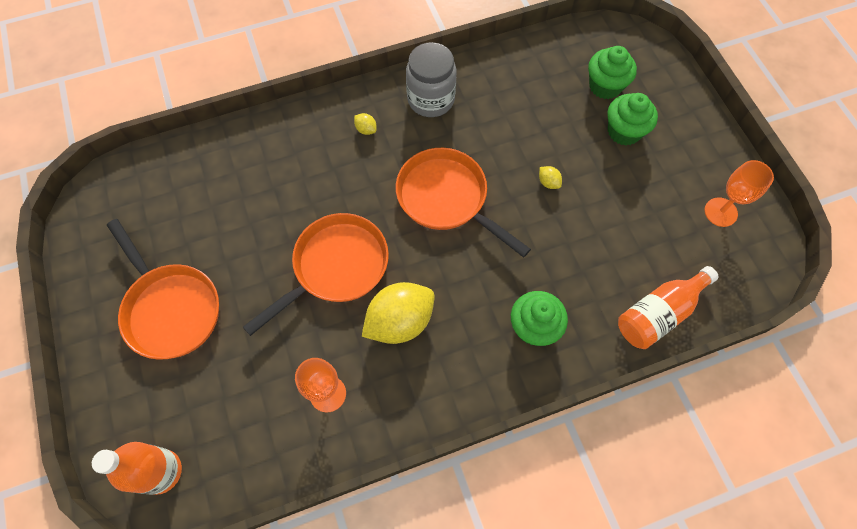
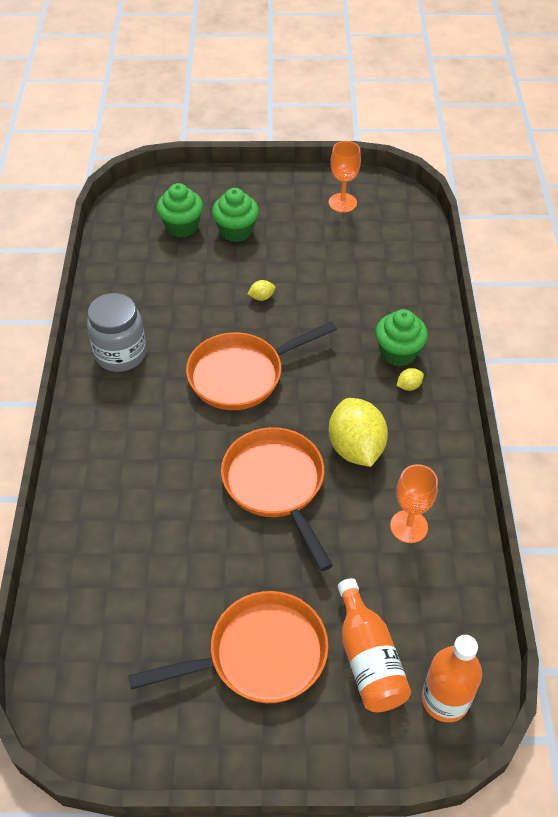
camera: 70 degrees left, 15 degrees down
(366, 129) = (126, 417): yellow lemon -> yellow lemon (409, 386)
(658, 314) = (416, 271): orange bottle -> orange bottle (368, 659)

